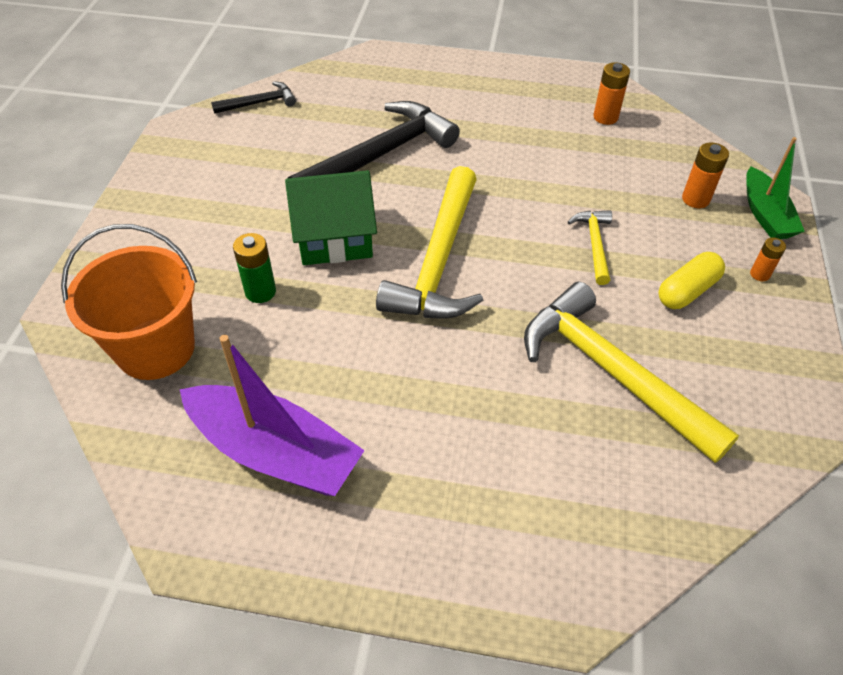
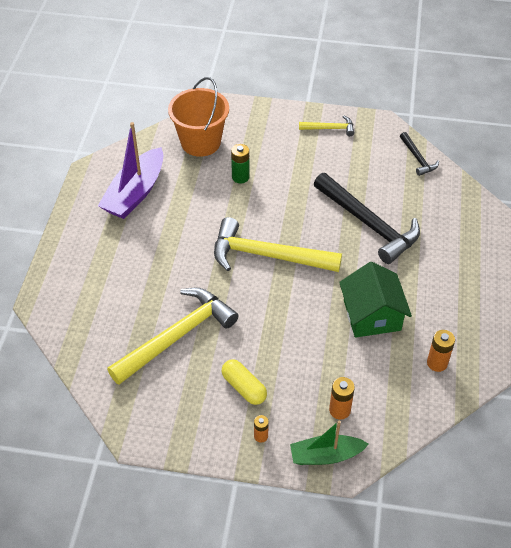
camera: 90 degrees right, 0 degrees up
(334, 237) = (286, 205): green house -> green house (372, 315)
(594, 244) = (286, 339): yellow hammer -> yellow hammer (330, 128)

